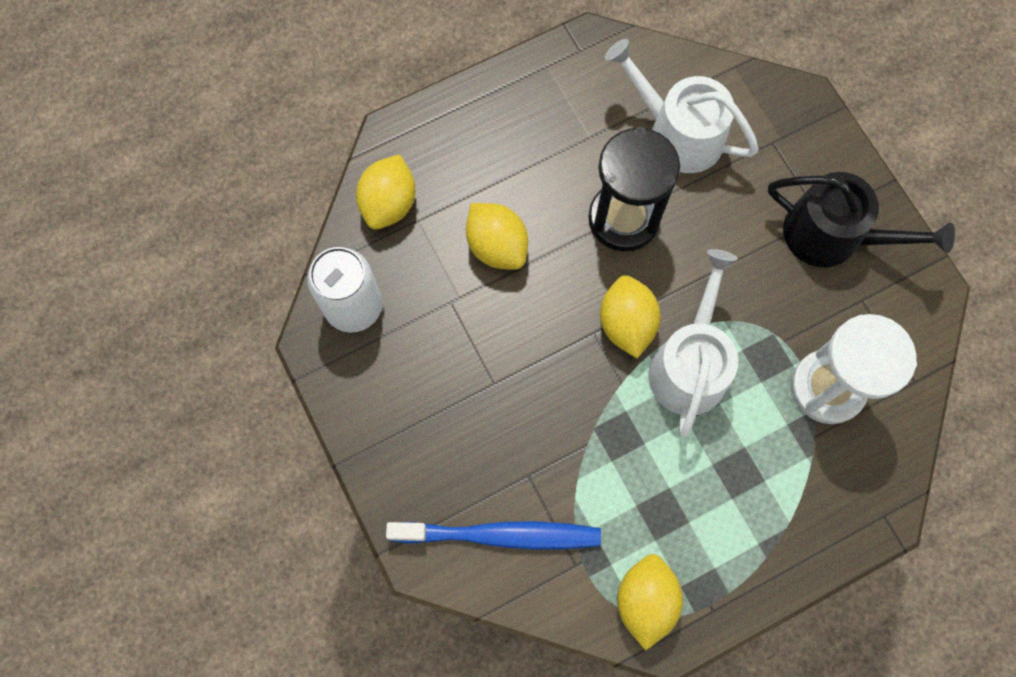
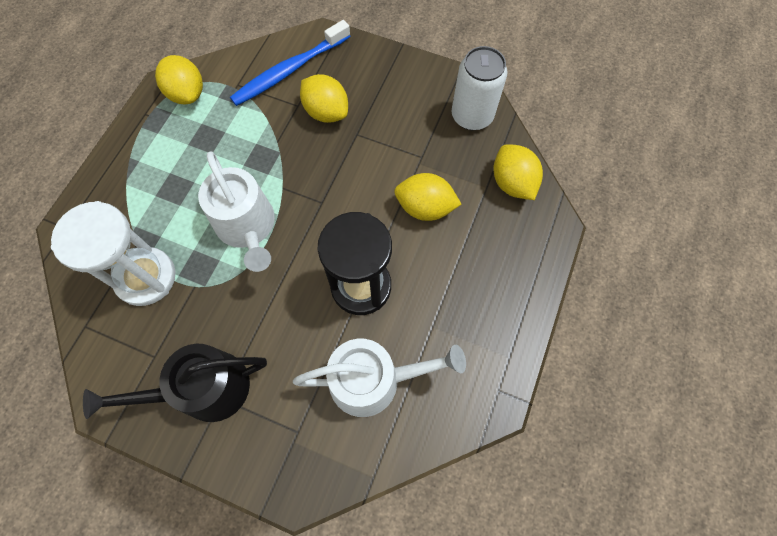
camera: 140 degrees right, 5 degrees down
(626, 323) = (306, 222): yellow lemon -> yellow lemon (326, 112)

